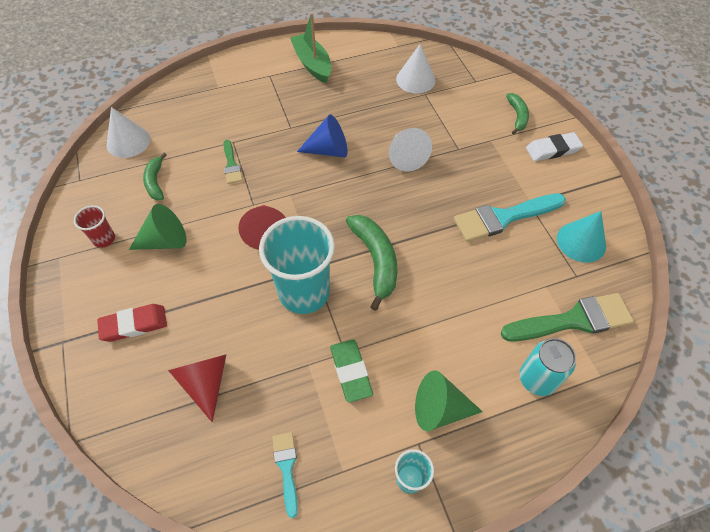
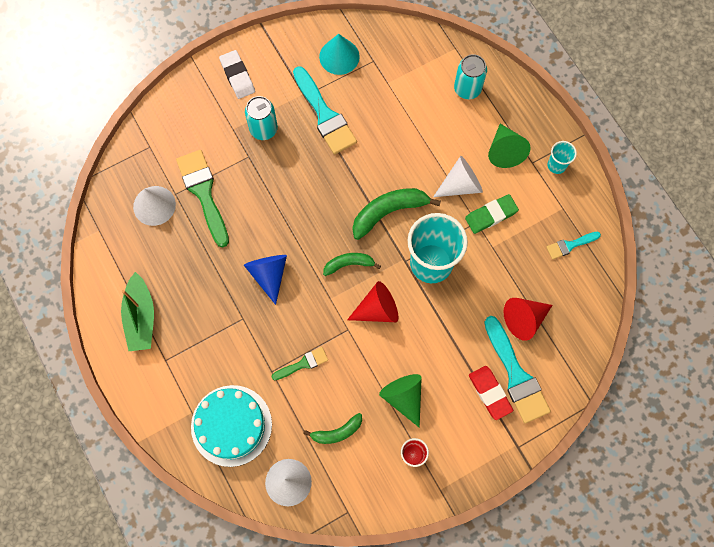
camera: 100 degrees left, 15 degrees up
(142, 358) = (516, 375): none -> turquoise brush
(196, 110) = (231, 425): none -> turquoise cake
(312, 64) = (141, 317): green boat -> green boat turned 60 degrees counterclockwise
(405, 157) = (266, 202): white cone -> white cone (460, 185)
(489, 163) = (263, 129): none -> turquoise can
(517, 116) = (197, 106): green banana -> green banana (349, 264)
(573, 320) = (414, 64): green brush -> green brush (203, 193)

